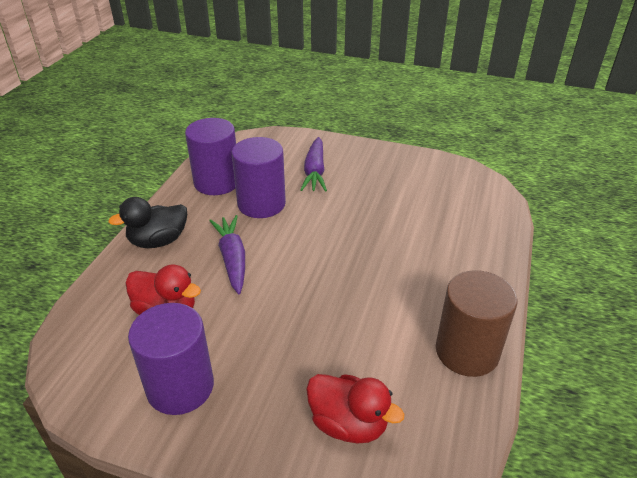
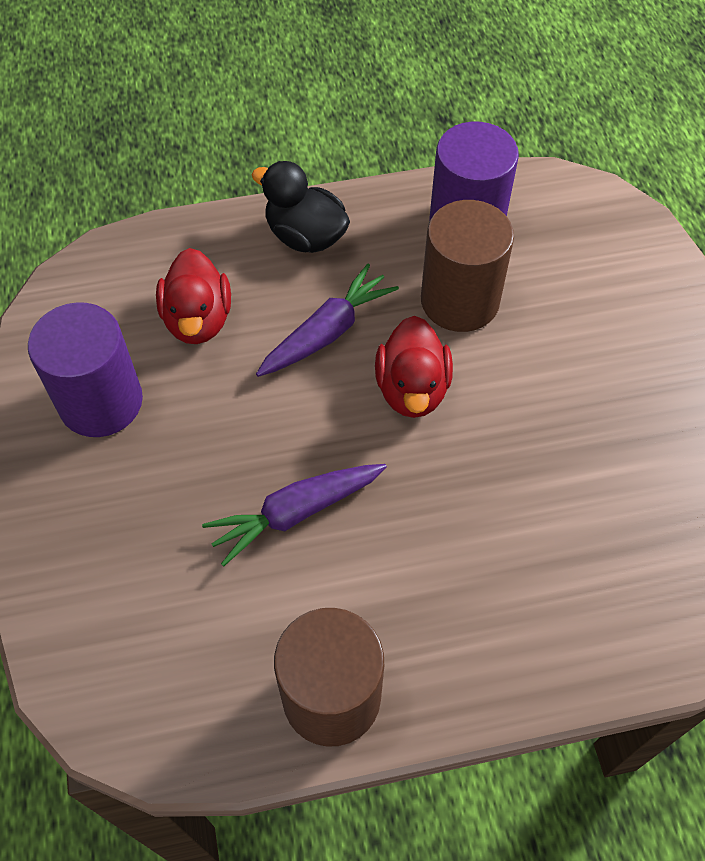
camera: 60 degrees right, 20 degrees up
(261, 204) = (460, 300): purple cylinder -> brown cylinder
(315, 172) = (588, 324): purple carrot -> purple carrot (295, 513)
(348, 424) = (138, 600): red duck -> red duck (412, 389)

